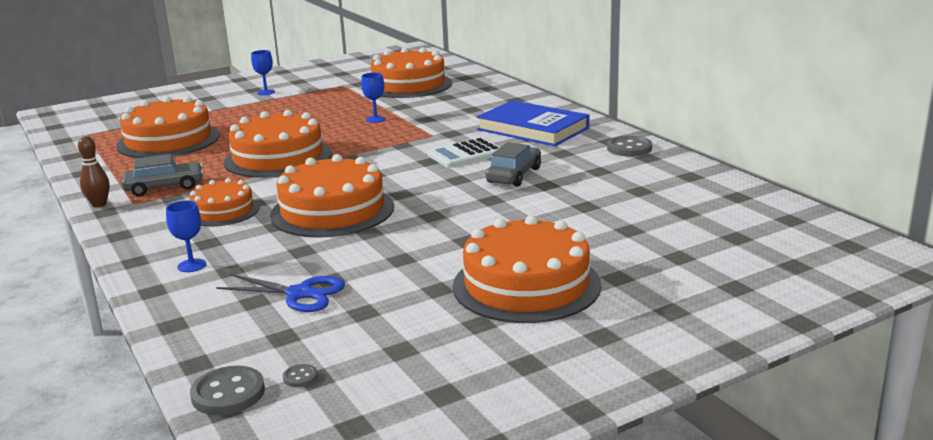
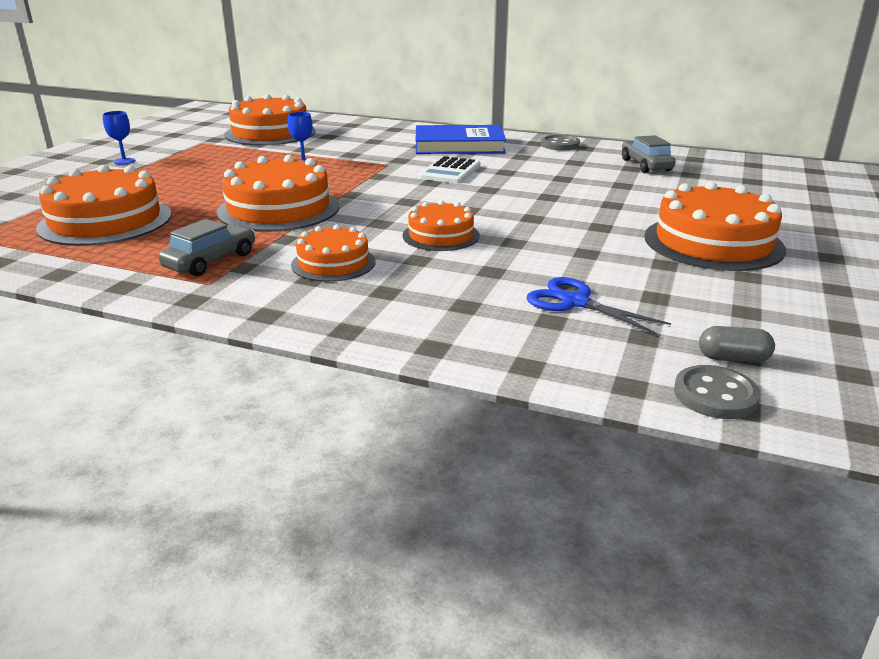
camera: 40 degrees left, 5 degrees up
(99, 204) = (165, 296): brown bowling pin -> none
(192, 265) = (418, 314): blue goblet -> none
(300, 294) = (575, 302): blue scissors -> blue scissors turned 120 degrees counterclockwise
(300, 377) = (733, 359): grey button -> grey capsule
(332, 211) = (441, 235): orange cake -> orange cake, size x0.59
(514, 175) = (524, 177): grey car -> grey car (646, 165)

